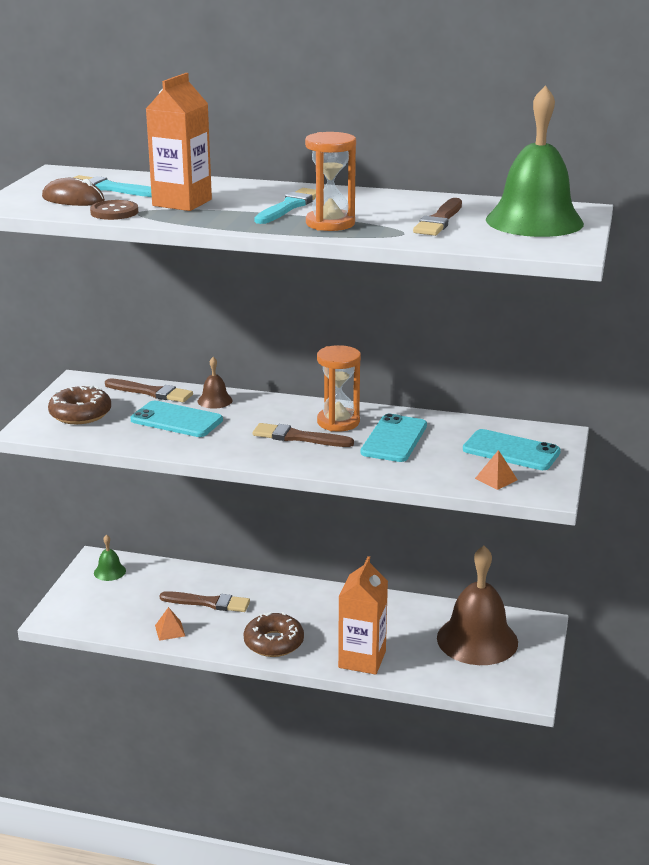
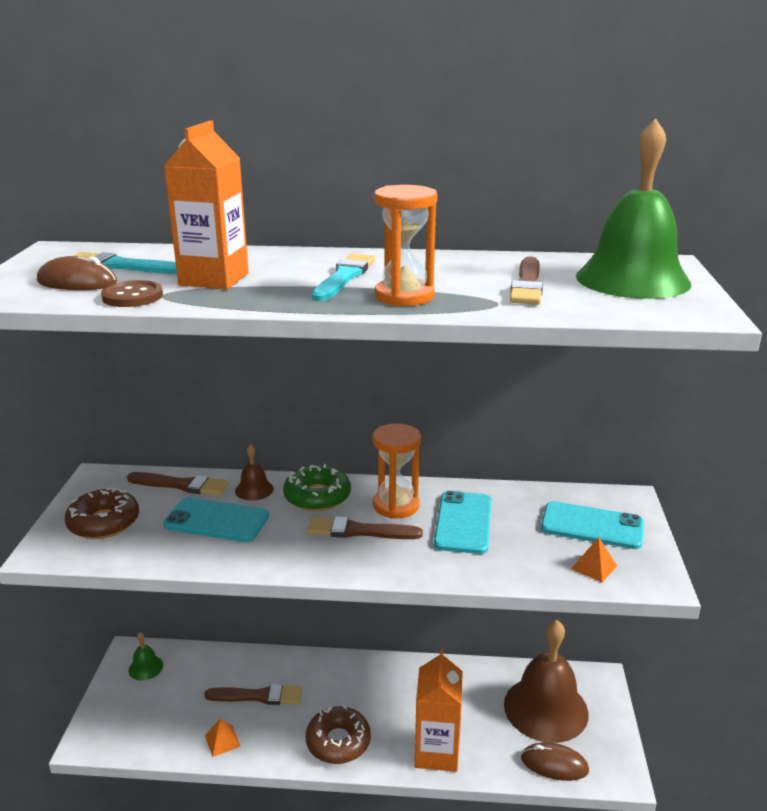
camera: 10 degrees left, 0 degrees up
(270, 410) = (317, 496): none -> green donut
(469, 679) = (554, 764): none -> brown mouse

